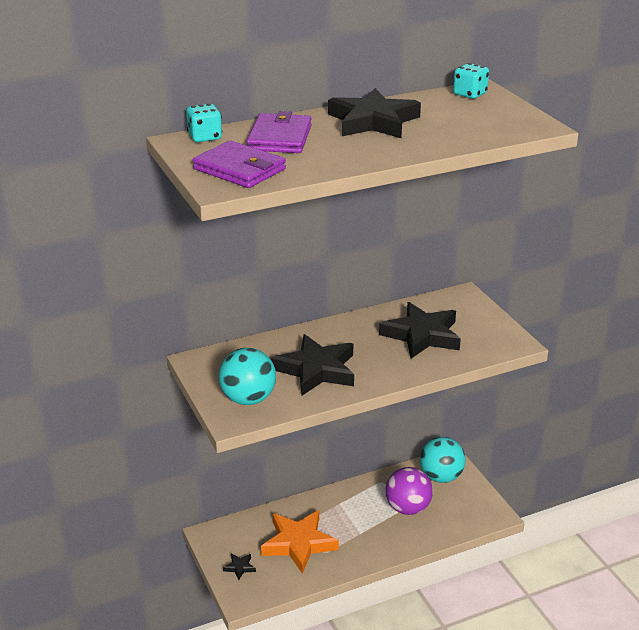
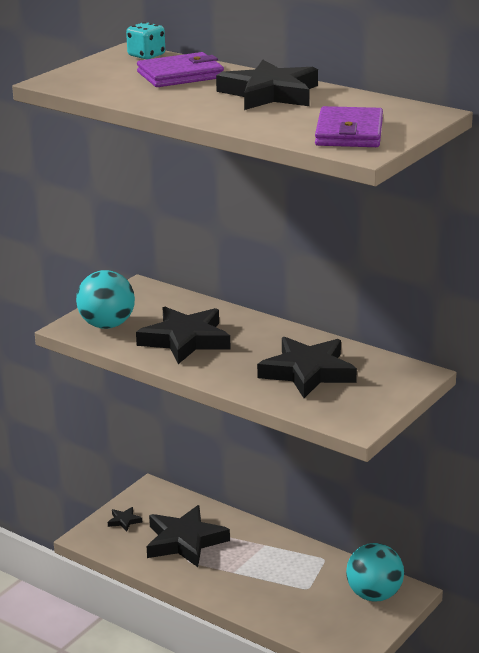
camera: 60 degrees right, 5 degrees down
(239, 169) = (95, 78): purple wallet -> purple wallet (349, 133)
(298, 543) = (184, 541): orange star -> black star
(408, 508) = (300, 589): purple ball -> none
(470, 94) = (406, 111): turquoise dice -> none

